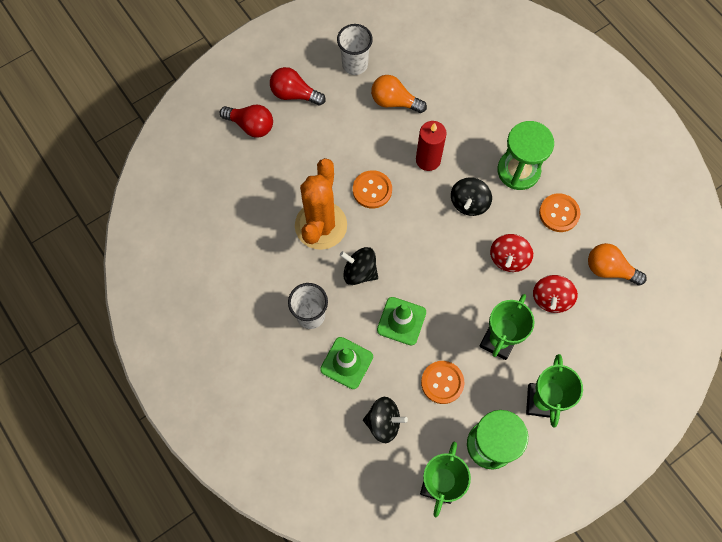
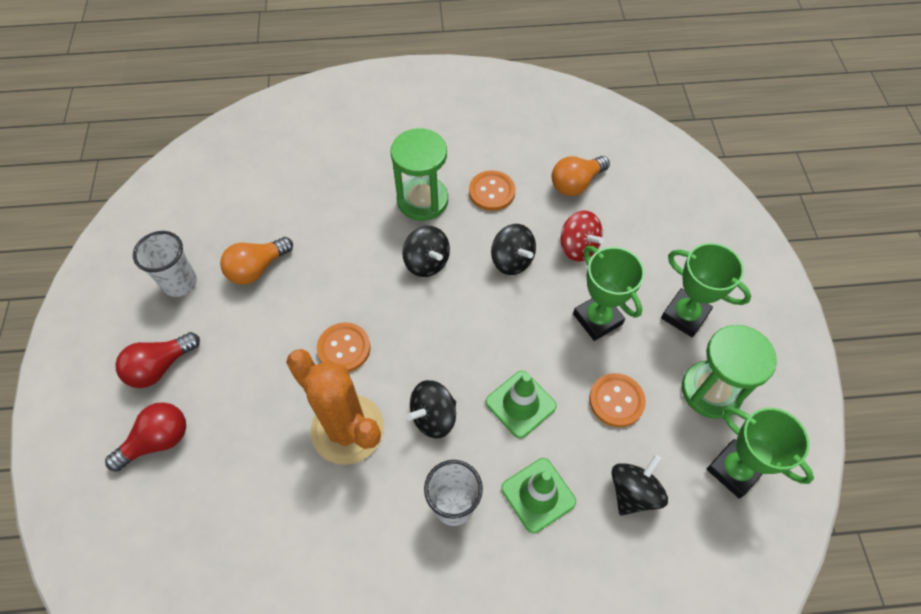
camera: 60 degrees left, 10 degrees down
(428, 160) = (350, 273): red candle -> none
(508, 258) = (512, 260): red spinning top -> black spinning top

